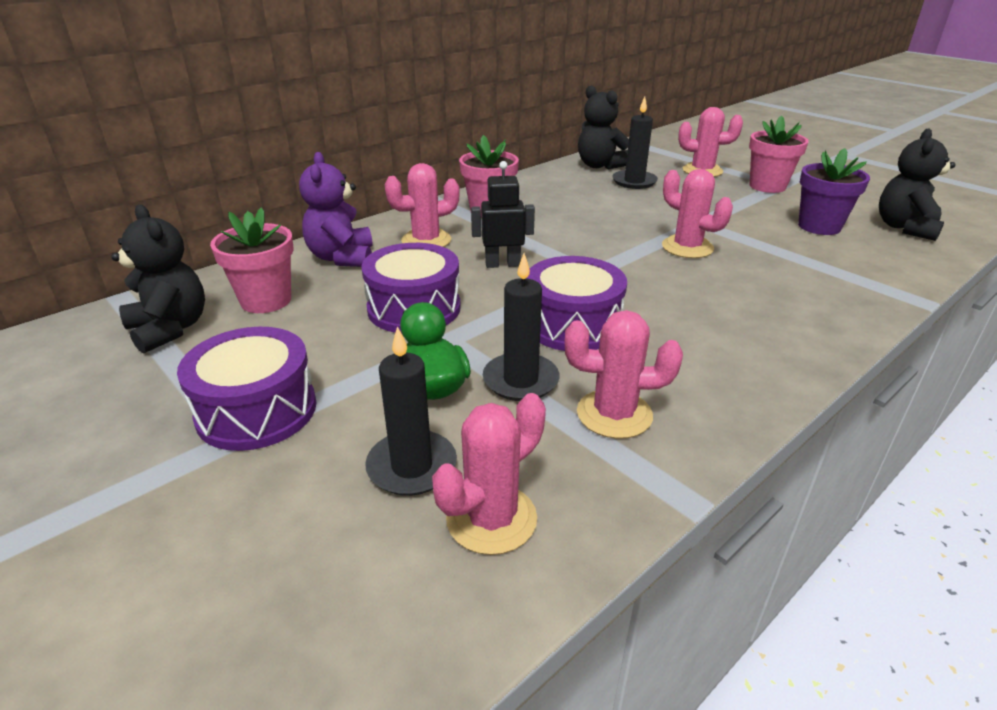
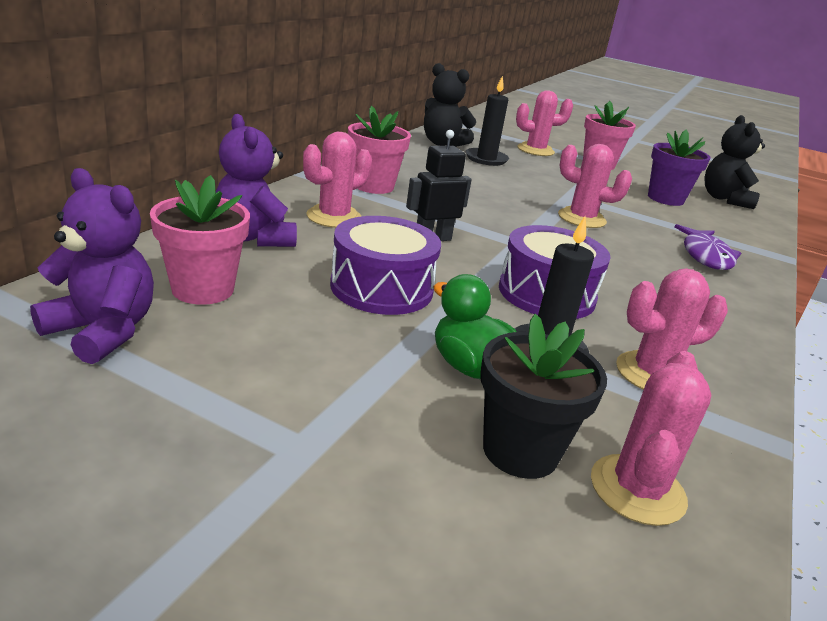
camera: 25 degrees left, 5 degrees down
(170, 329) = (102, 331): black teddy bear -> purple teddy bear
(257, 410) = (300, 415): purple drum -> none
(412, 466) = (520, 451): black candle -> black flower pot
(807, 295) = (705, 256): none -> purple fish

